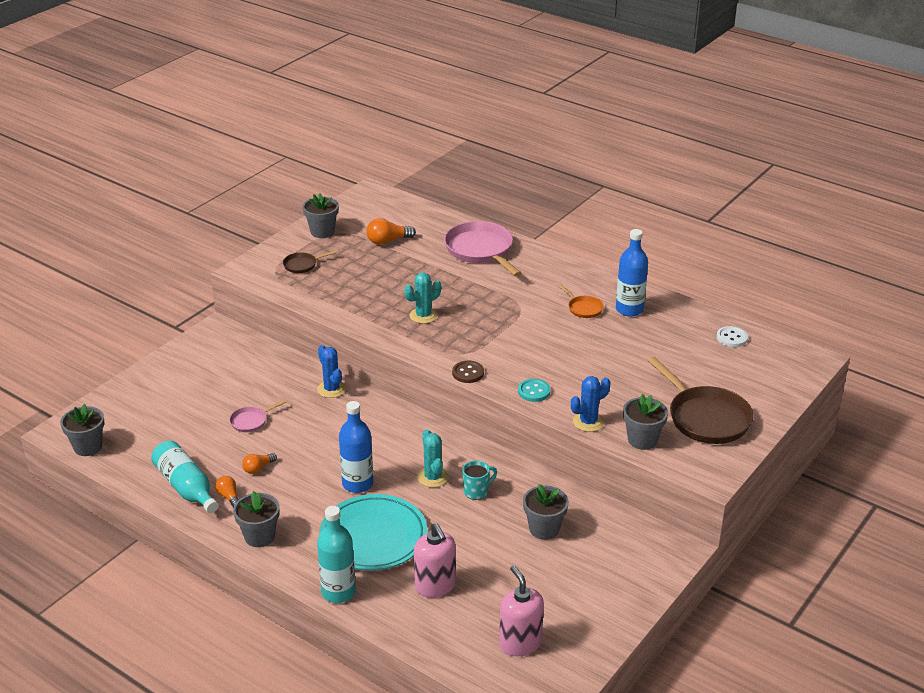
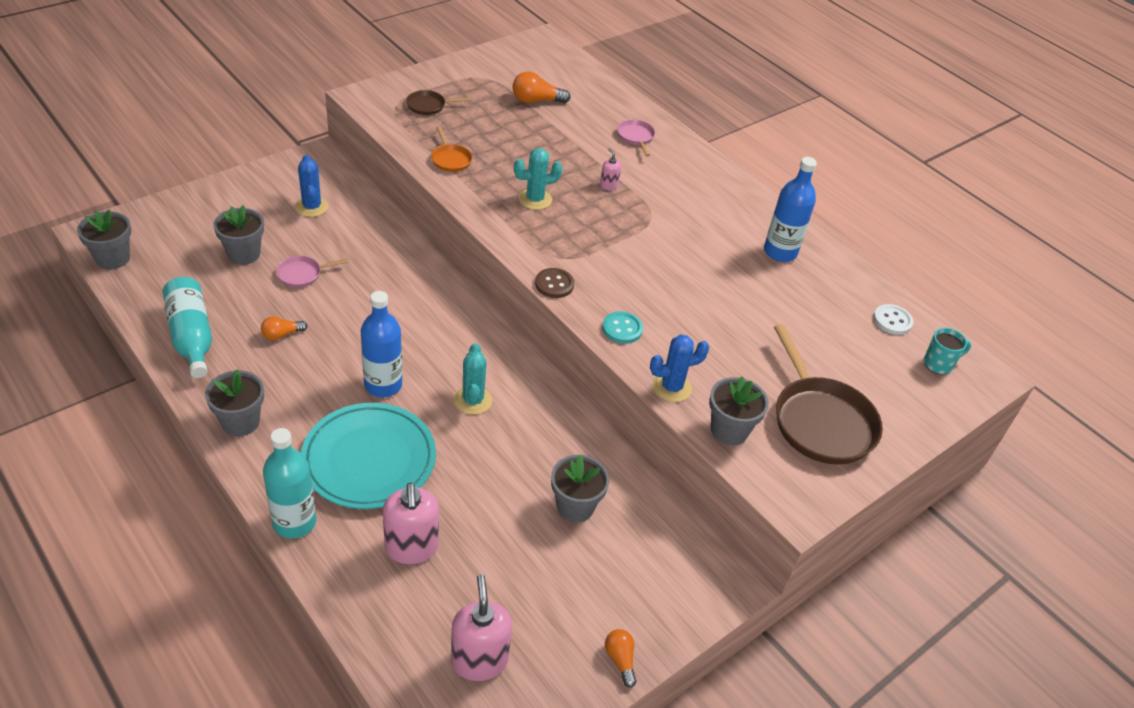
camera: 10 degrees right, 10 degrees up
(229, 497) = (232, 361): orange light bulb -> orange light bulb (620, 660)
(322, 232) = (469, 73): grey flower pot -> grey flower pot (244, 254)
(331, 389) = (409, 259): blue cactus -> blue cactus (312, 207)
(476, 292) = (608, 185): none -> pink soap dispenser
(477, 491) = (516, 433): turquoise mug -> turquoise mug (939, 364)
(481, 250) = (636, 137): pink pan -> pink pan, size x0.48
(583, 308) = (725, 237): orange pan -> orange pan (450, 159)

